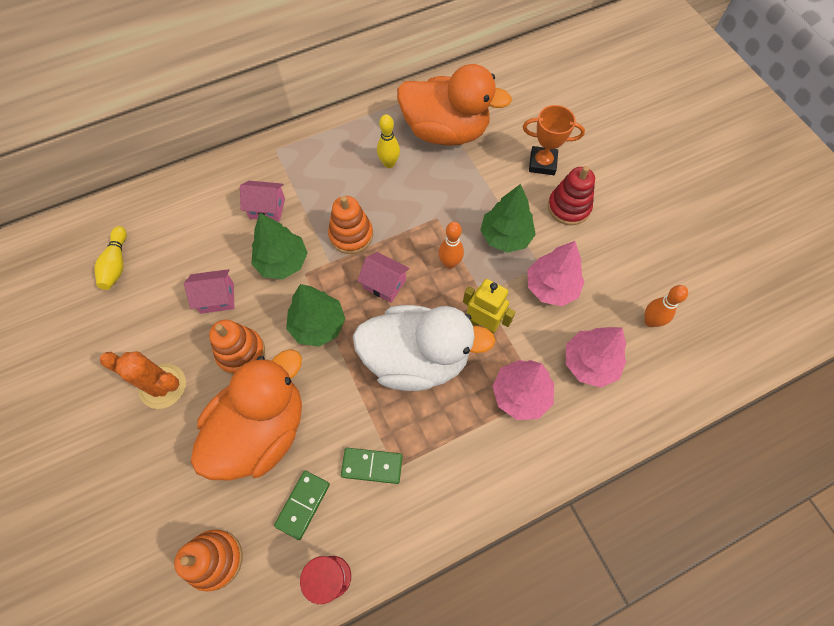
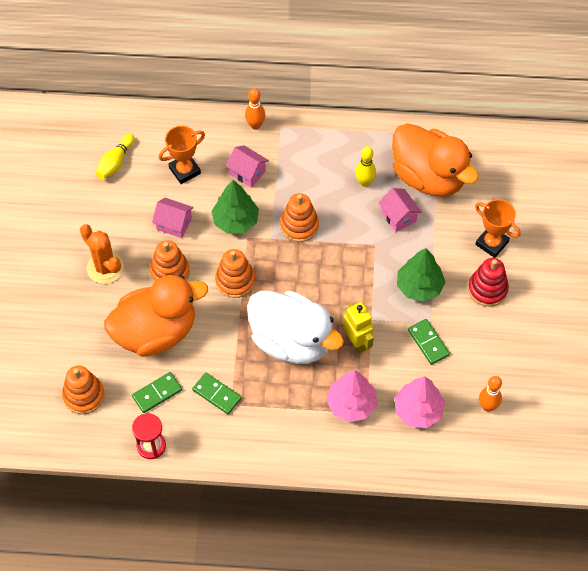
camera: 30 degrees right, 5 degrees down
(199, 237) = (184, 170): none -> orange trophy
(318, 325) = (235, 281): green tree -> orange stacking toy
(384, 284) = (302, 275): pink house -> pink house (398, 216)
(449, 263) = (361, 285): orange bowling pin -> orange bowling pin (255, 125)
(551, 287) = (428, 342): pink tree -> green domino

